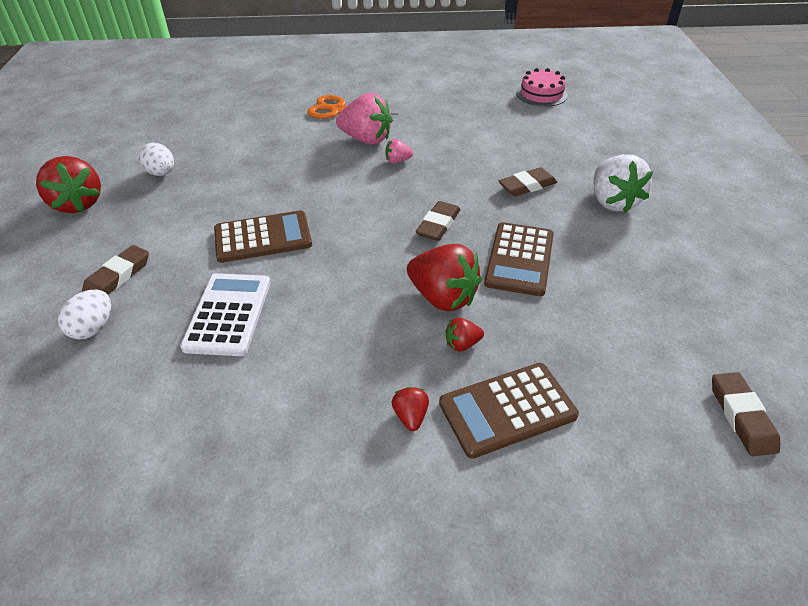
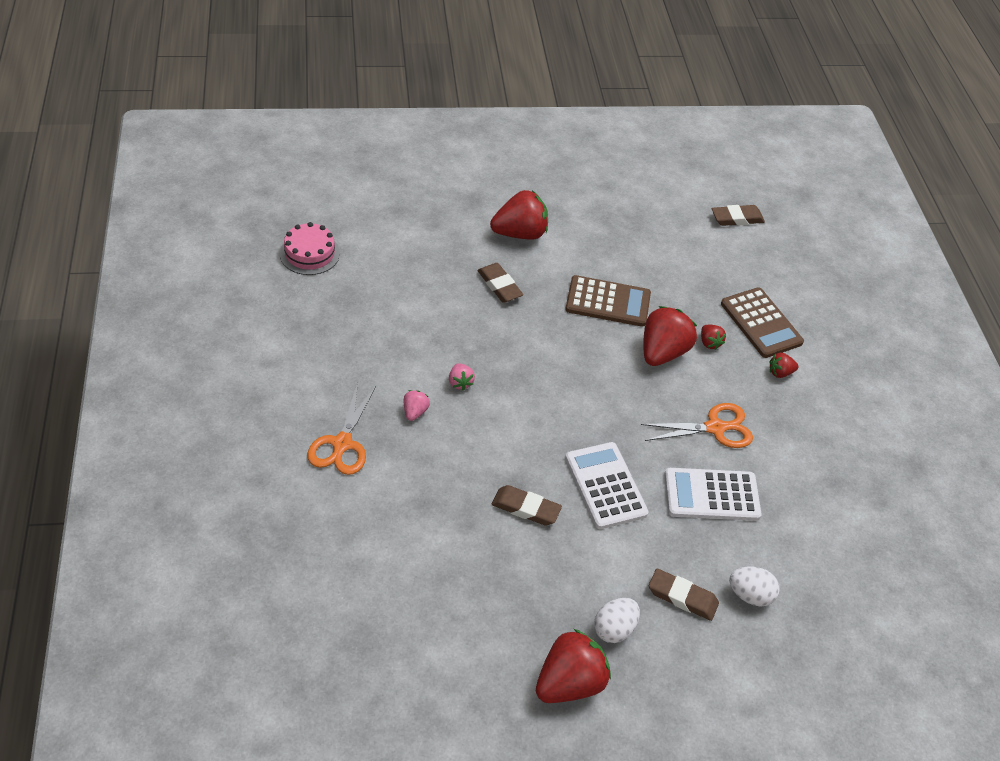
camera: 100 degrees left, 5 degrees up
(161, 173) = (498, 610): white egg -> white egg (614, 629)
(263, 237) = (605, 486): brown calculator -> white calculator
(322, 331) = (715, 428): none -> orange scissors
(366, 139) = (415, 412): pink strawberry -> pink strawberry, size x0.47
(438, 224) = (567, 352): brown eraser -> brown eraser (526, 508)
(612, 202) = (520, 233): white strawberry -> red strawberry

